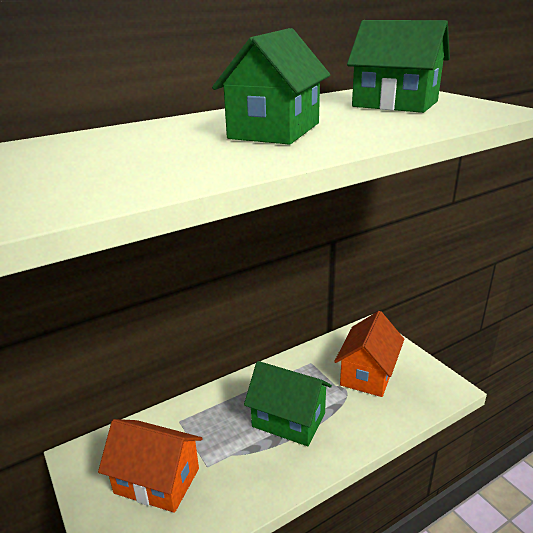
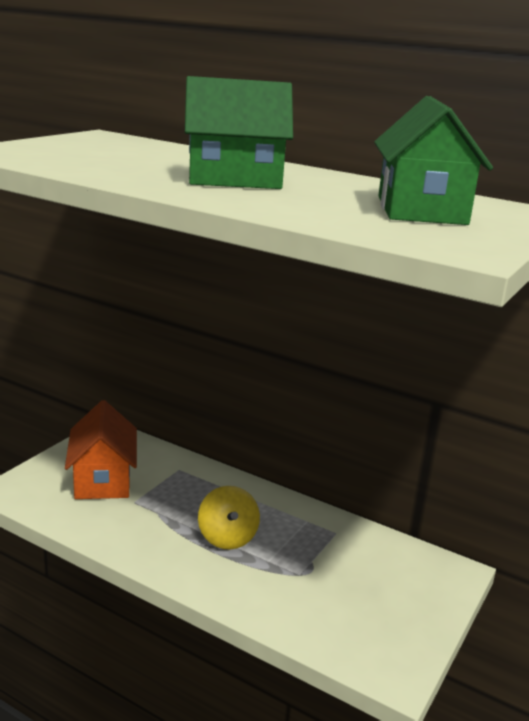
camera: 60 degrees right, 5 degrees down
(288, 420) = (227, 537): green house -> yellow spinning top
(368, 374) = (355, 585): orange house -> none

